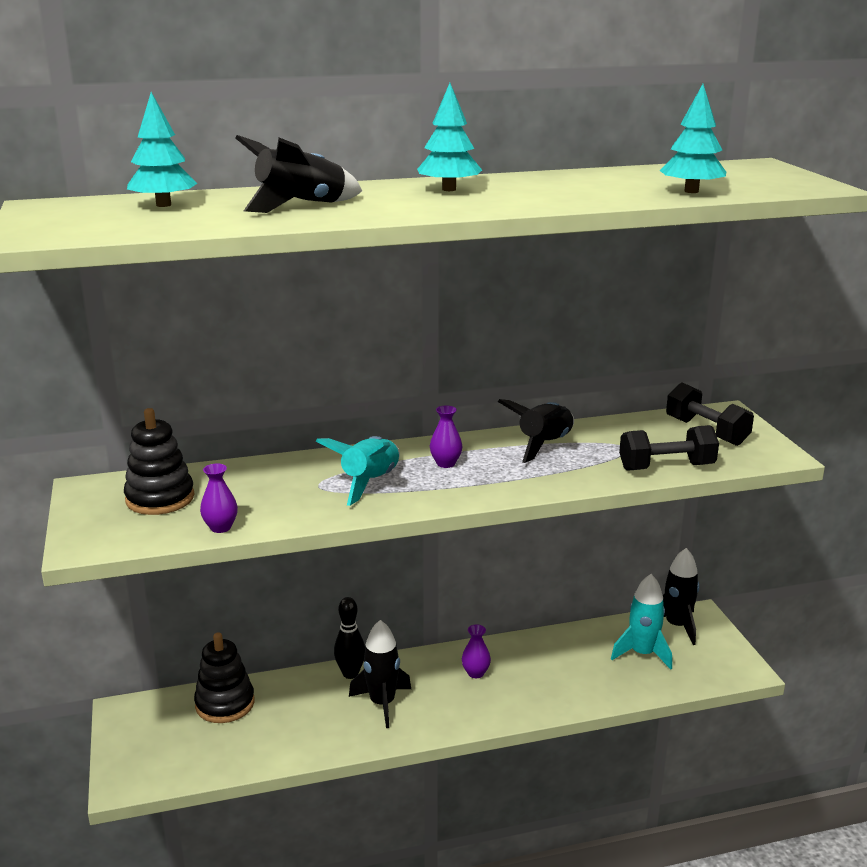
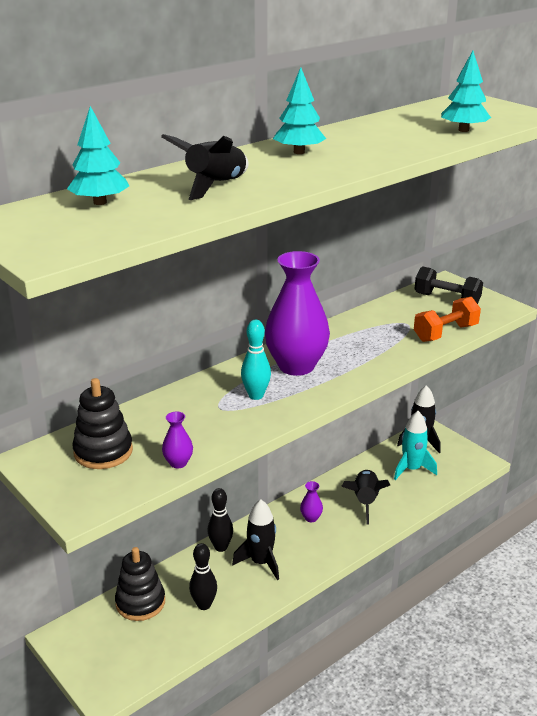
camera: 25 degrees left, 5 degrees up
(287, 728) = (204, 605): none -> black bowling pin
(369, 482) = (256, 395): turquoise rocket -> turquoise bowling pin
(445, 463) = (296, 366): purple vase -> purple vase, size x2.46
(544, 445) = (351, 334): black rocket -> black rocket (365, 501)
(666, 467) = (445, 333): black dumbbell -> orange dumbbell

